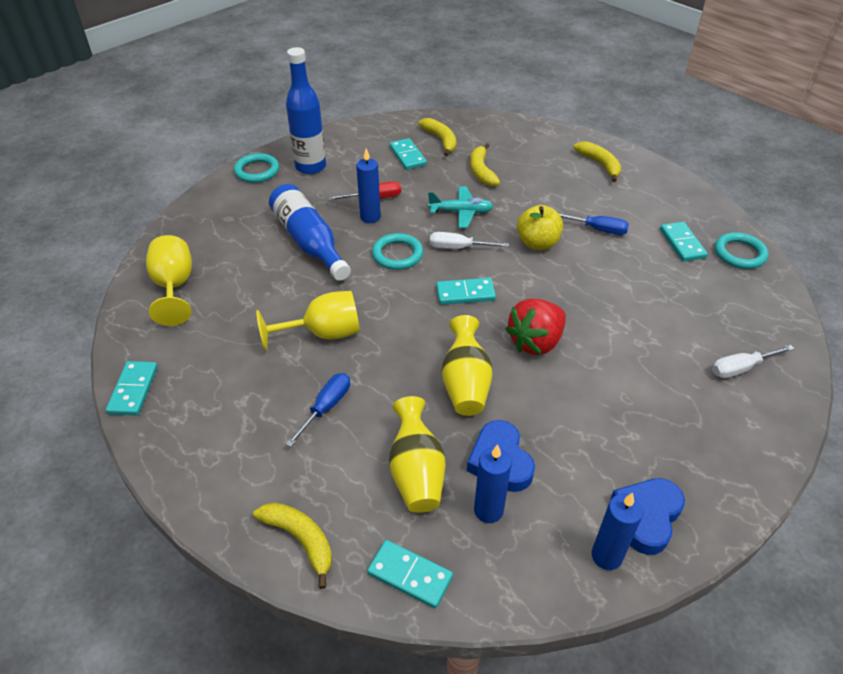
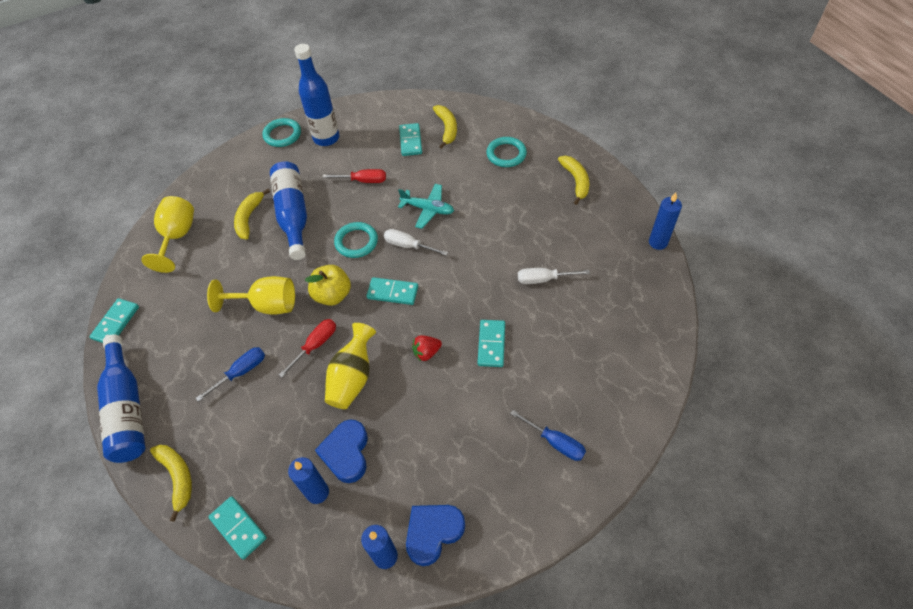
camera: 20 degrees right, 10 degrees up
(194, 479) = (127, 408): none -> blue bottle
(370, 217) = (351, 200): blue candle -> blue candle (658, 242)
(403, 361) = (315, 345): none -> red screwdriver
(416, 472) = (281, 445): yellow vase -> none
(481, 171) = (466, 169): yellow banana -> yellow banana (249, 218)
(535, 342) = (426, 352): red strawberry -> red strawberry, size x0.54
(537, 243) = (477, 255): yellow apple -> yellow apple (332, 295)
(597, 229) = (536, 251): blue screwdriver -> blue screwdriver (555, 442)
(682, 243) = (605, 282): turquoise domino -> turquoise domino (491, 344)
(739, 253) = (652, 304): turquoise ring -> turquoise ring (506, 154)
(741, 368) = (586, 420): white screwdriver -> white screwdriver (544, 279)

